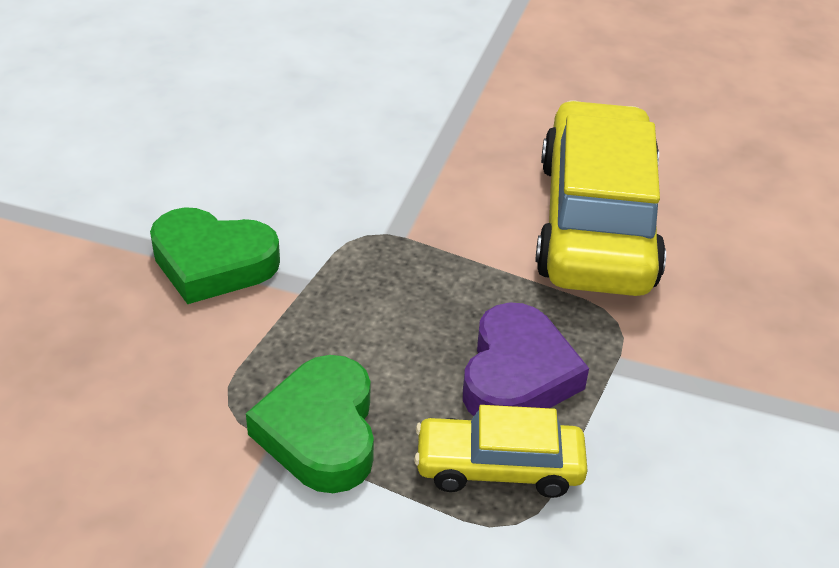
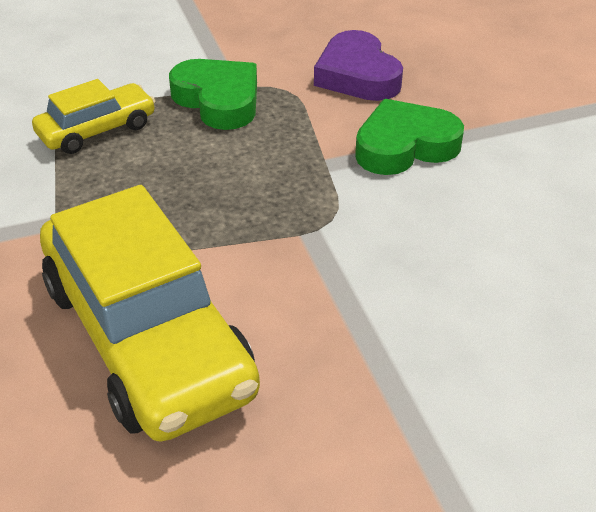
camera: 145 degrees right, 0 degrees up
(517, 375) = (124, 180): purple heart -> purple heart (357, 75)

